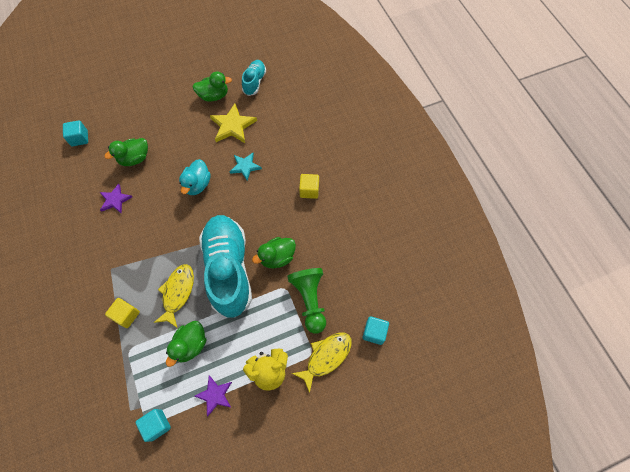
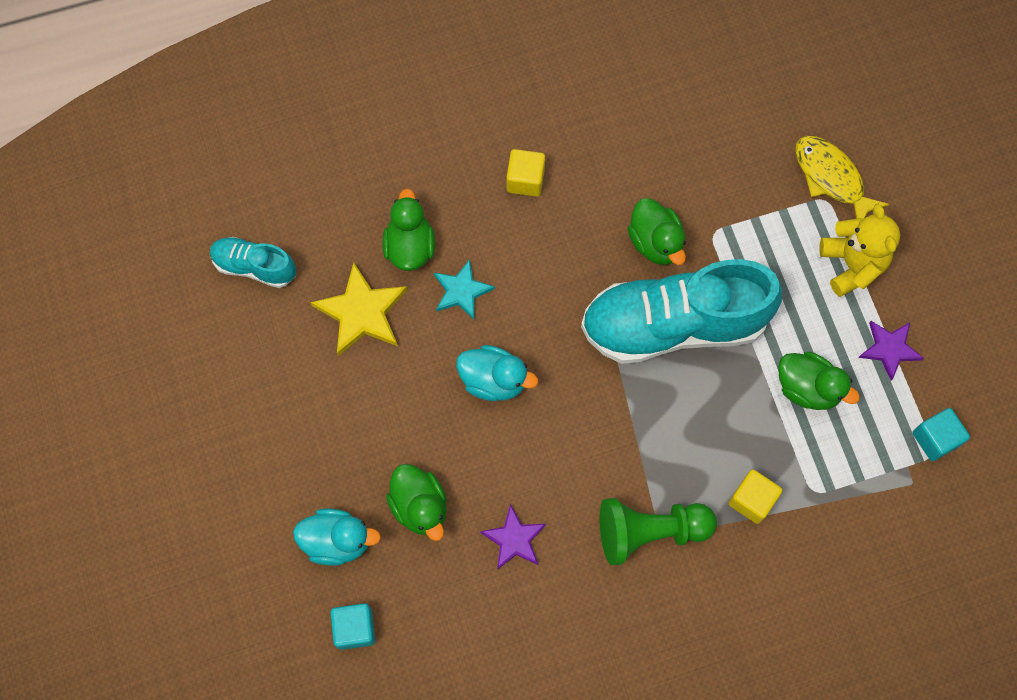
camera: 85 degrees left, 5 degrees up
(121, 127) = (337, 541): none -> turquoise duck
(177, 293) = (714, 412): yellow fish -> none
(214, 96) = (279, 349): green duck -> green duck (410, 247)
(310, 300) = (736, 195): green pawn -> green pawn (649, 532)
(374, 332) = (793, 104): turquoise cube -> none

